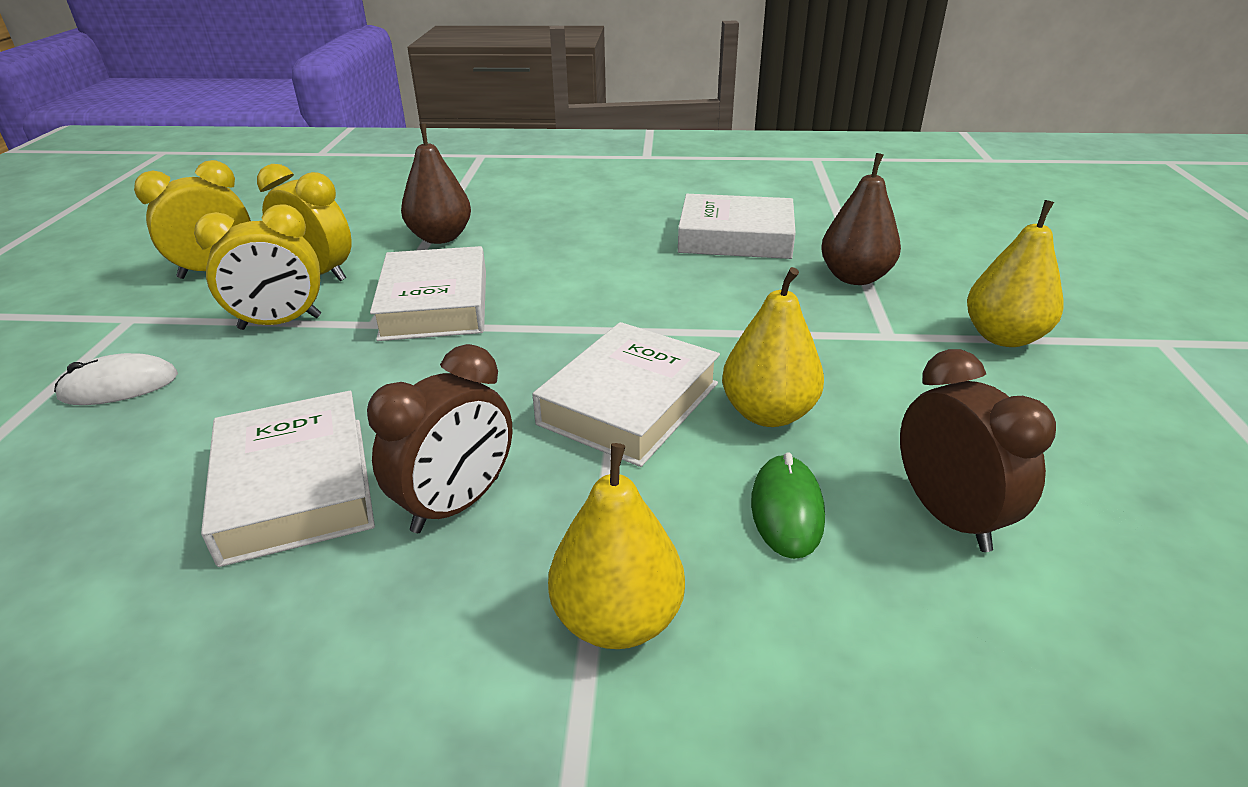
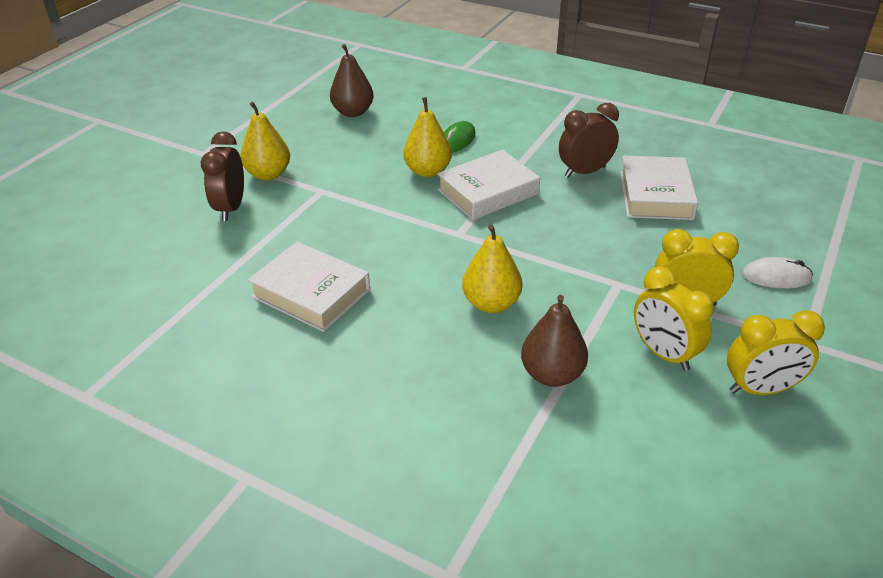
camera: 155 degrees left, 5 degrees up
(435, 304) = (573, 289): white book -> none
(617, 619) = (539, 129): yellow pear -> yellow pear (491, 303)
(855, 277) = (282, 231): brown pear -> brown pear (353, 112)
(948, 516) = (403, 125): brown clock -> brown clock (230, 208)

